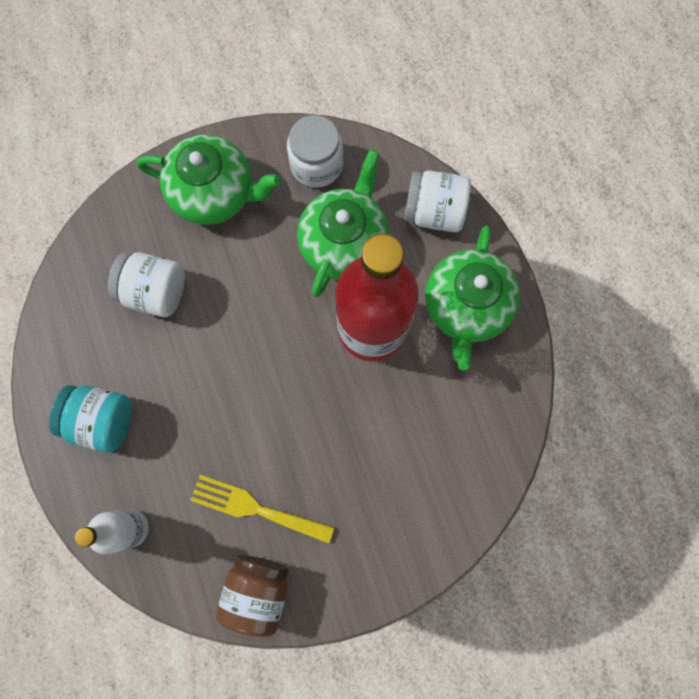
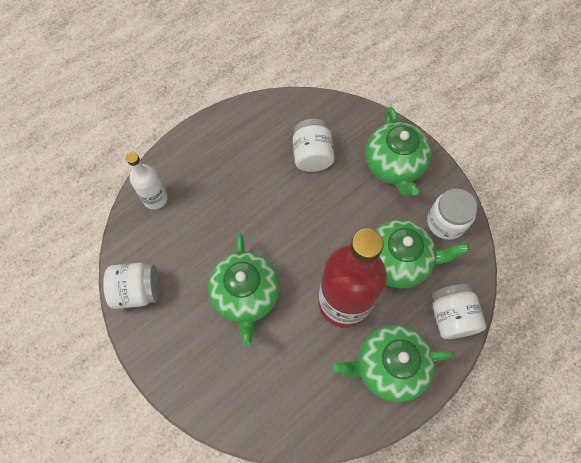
camera: 70 degrees right, 10 degrees down
(102, 420) = (217, 157): turquoise jar -> none
(255, 508) = (191, 269): yellow fork -> none
(257, 590) = (137, 290): brown jar -> white jar
(317, 447) = (246, 295): none -> green teapot

